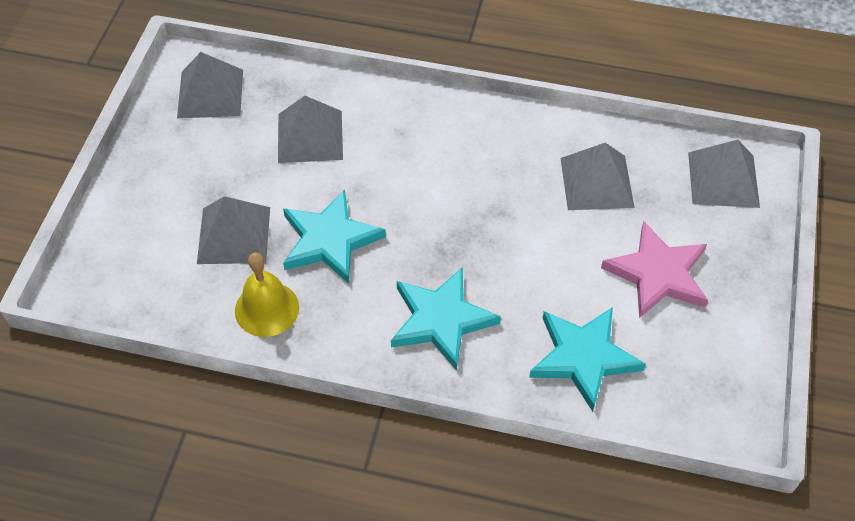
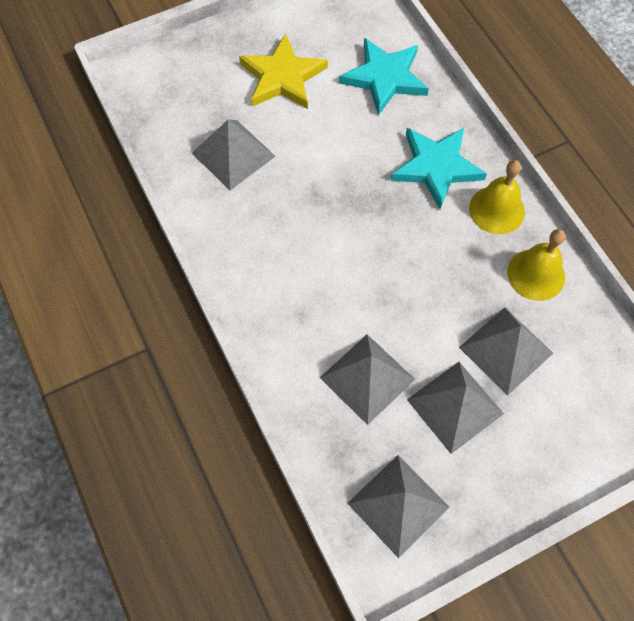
camera: 130 degrees left, 10 degrees up
(329, 240) = (445, 281): turquoise star -> none
(353, 331) = (497, 210): none -> yellow bell
(658, 274) = (282, 77): pink star -> yellow star
(723, 179) = (163, 85): grey pyramid -> grey pyramid (455, 406)

